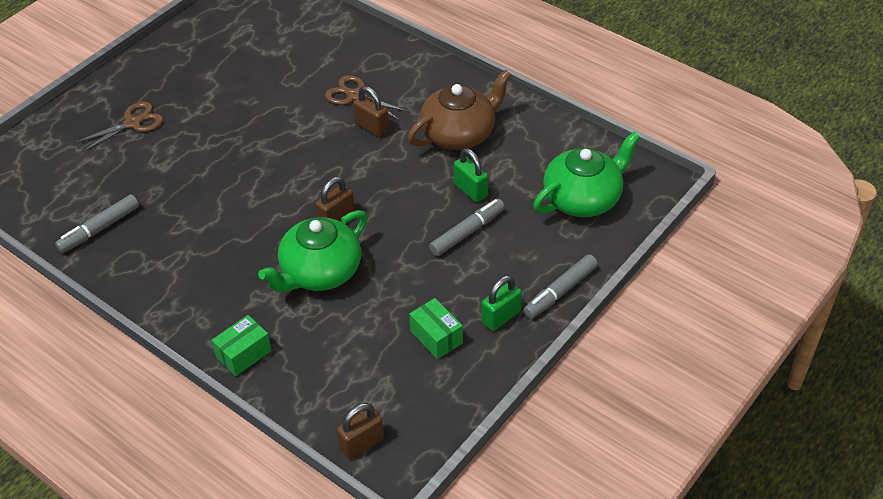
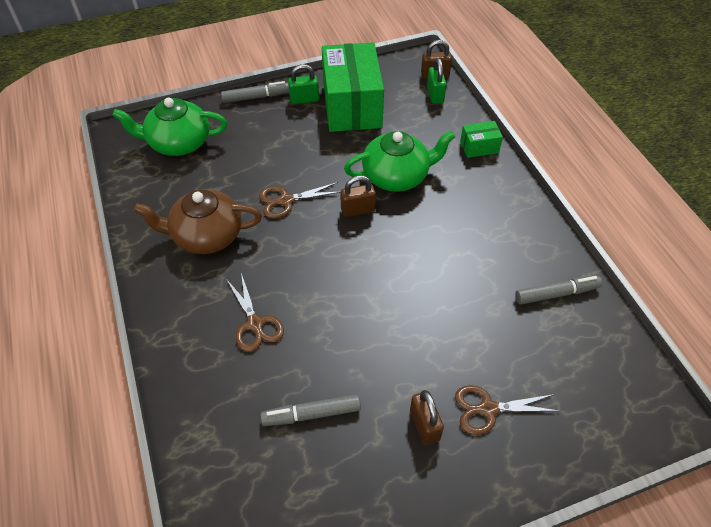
camera: 150 degrees left, 5 degrees up
(372, 127) = (268, 280): brown padlock -> brown padlock (424, 425)
(415, 195) = (286, 200): none -> brown scissors
(436, 337) = (352, 106): green box -> green box, size x2.29
(467, 232) = (276, 156): grey marker -> grey marker (311, 414)
(470, 190) = (244, 185): green padlock -> green padlock (435, 95)

